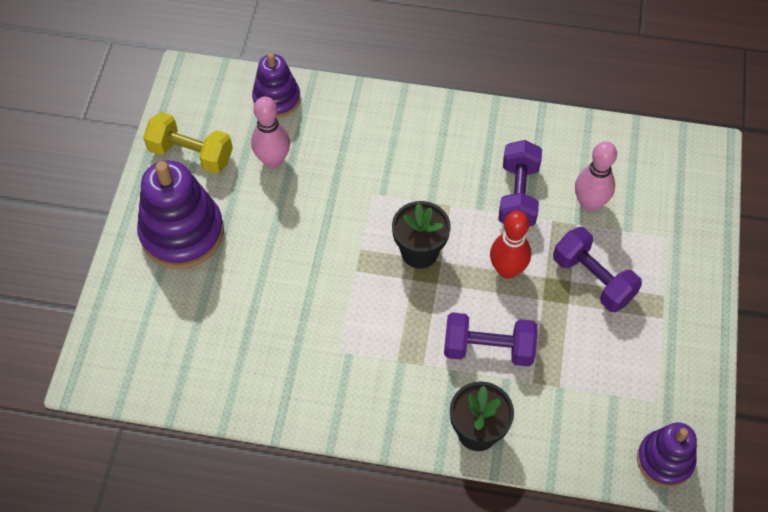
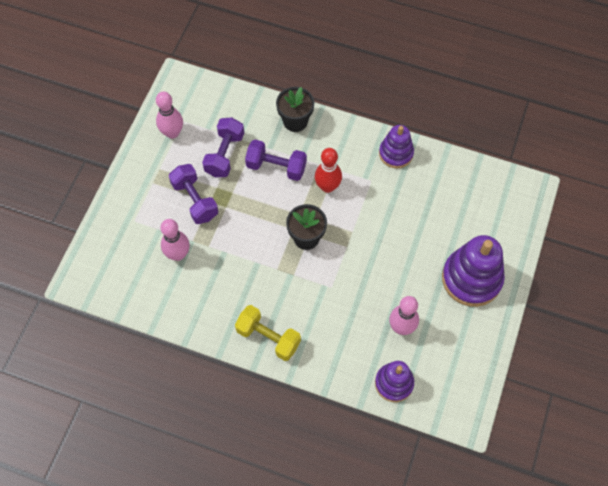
camera: 170 degrees left, 5 degrees up
(191, 154) = (464, 343): yellow dumbbell -> yellow dumbbell (268, 337)
(507, 270) = (250, 215): red bowling pin -> red bowling pin (327, 186)
(518, 195) = (226, 269): purple dumbbell -> purple dumbbell (224, 154)
(665, 460) = (191, 90): purple stacking toy -> purple stacking toy (396, 153)
(666, 378) = (172, 133): none -> pink bowling pin

